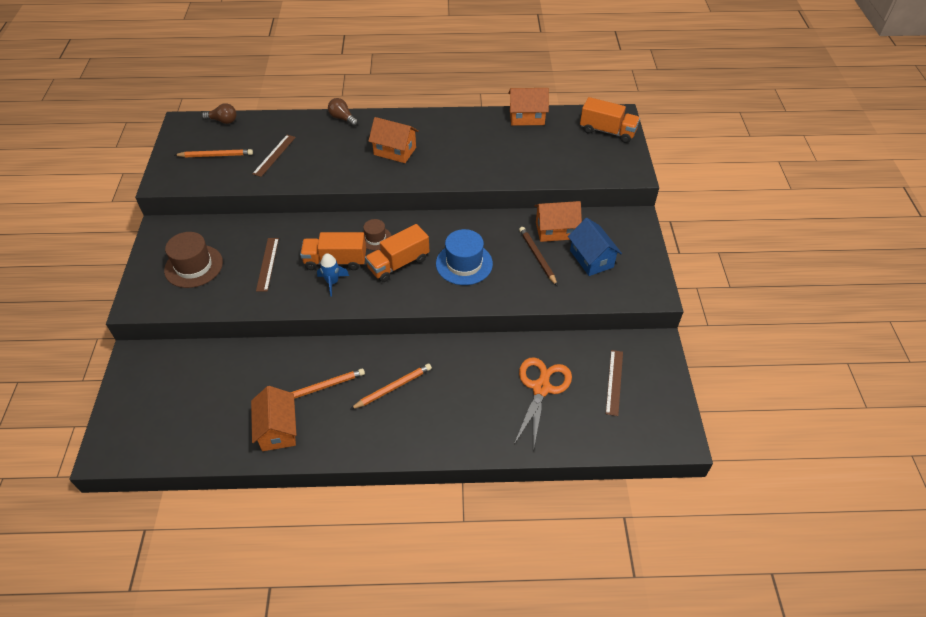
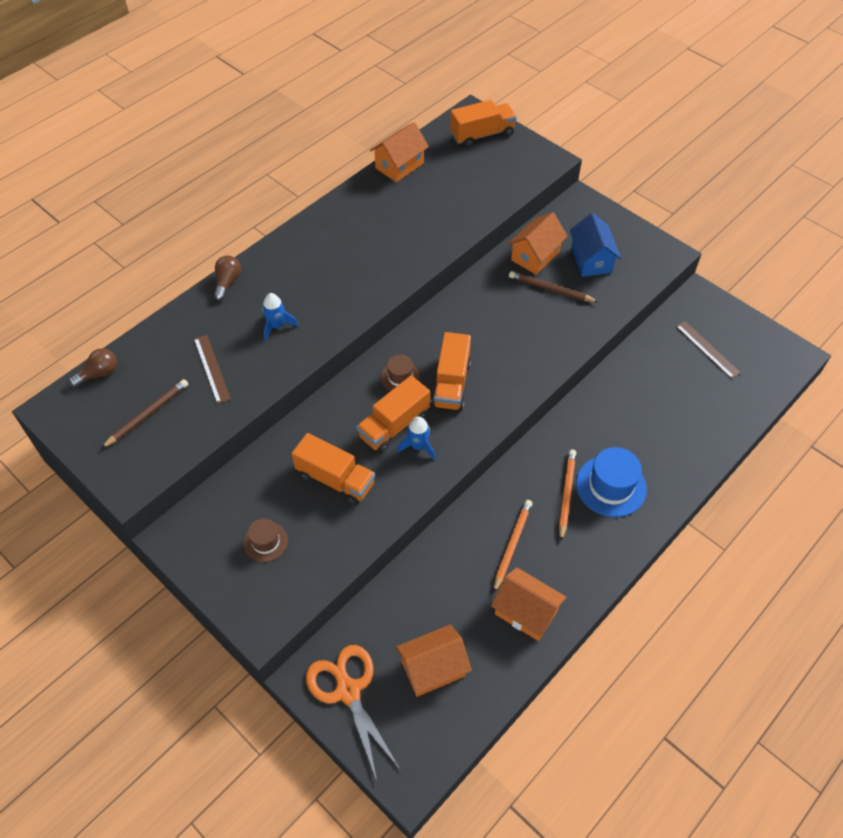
camera: 45 degrees left, 5 degrees up
(193, 266) = (265, 542): brown hat -> brown hat, size x0.58
(216, 155) = (147, 414): orange pencil -> brown pencil
(267, 264) = (335, 479): brown ruler -> orange truck
(335, 157) = (277, 326): none -> blue rocket
(342, 118) = (227, 282): brown light bulb -> brown light bulb turned 105 degrees clockwise
(395, 151) = (326, 279): orange house -> orange house (433, 668)
(464, 264) = (503, 340): blue hat -> blue hat (611, 486)
(541, 388) = (668, 397): orange scissors -> orange scissors (348, 691)
(591, 259) = (591, 260): blue house -> blue house turned 60 degrees clockwise

